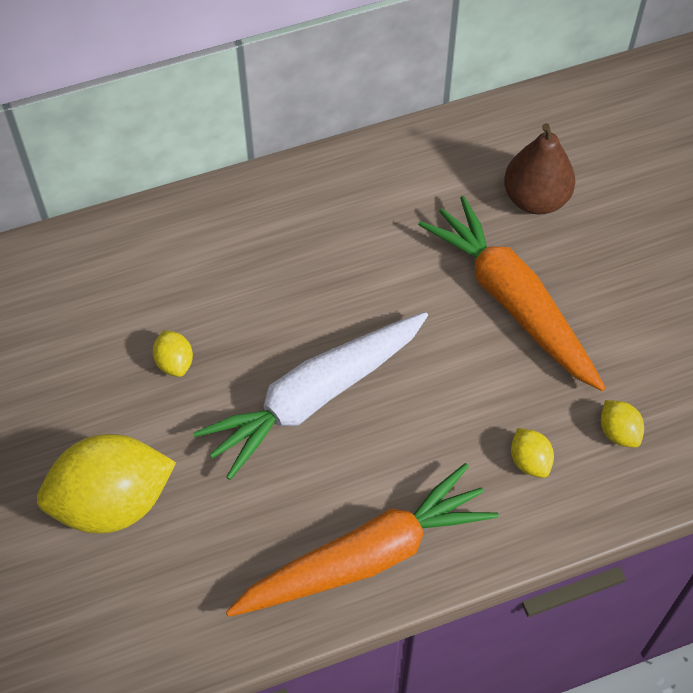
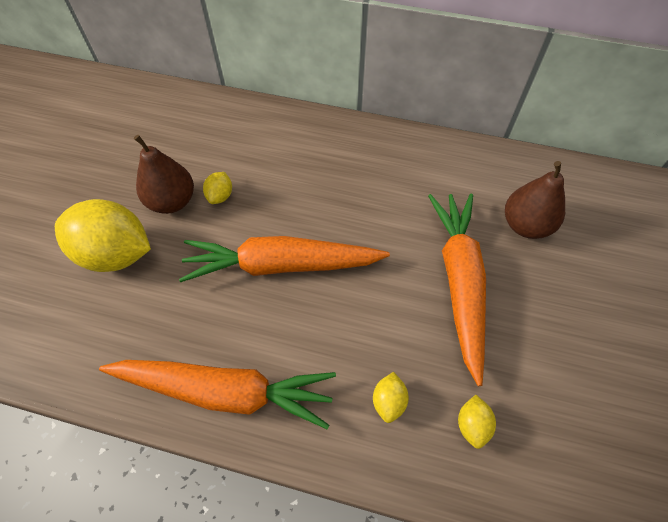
camera: 35 degrees right, 0 degrees up
(121, 404) = (172, 201): none -> brown pear
(314, 397) = (281, 265): white carrot -> orange carrot

